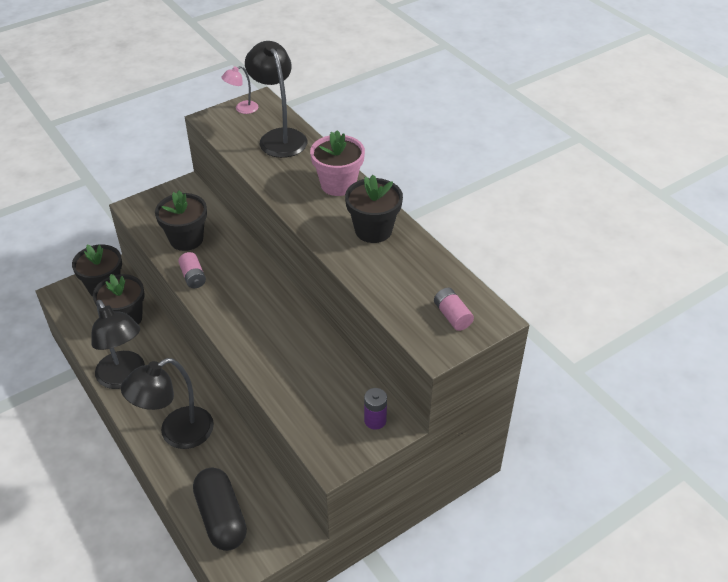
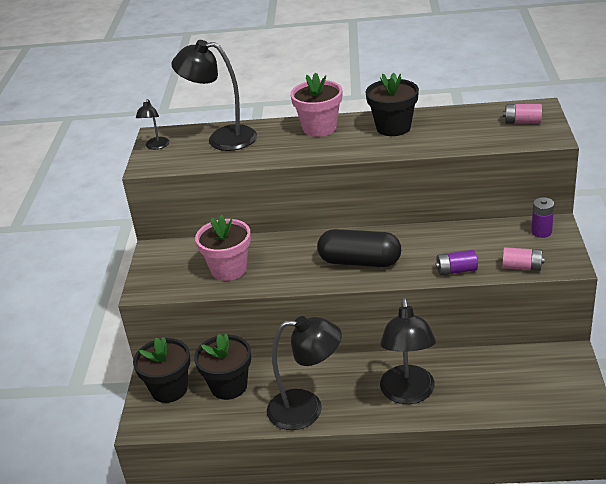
camera: 50 degrees left, 10 degrees down
(186, 239) = (229, 269): black flower pot -> pink flower pot
(193, 277) = (284, 278): pink battery -> pink battery (522, 267)
(221, 517) = (526, 394): black capsule -> black capsule (360, 261)
(242, 109) = (156, 146): pink lamp -> black lamp
(272, 382) = (456, 270): none -> purple battery

